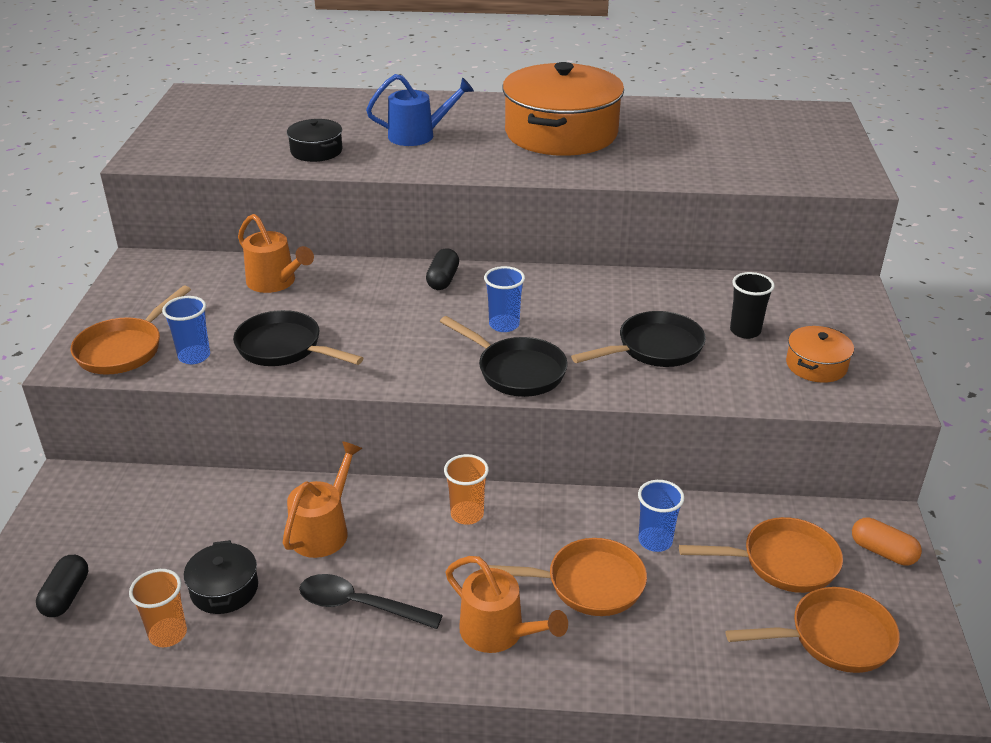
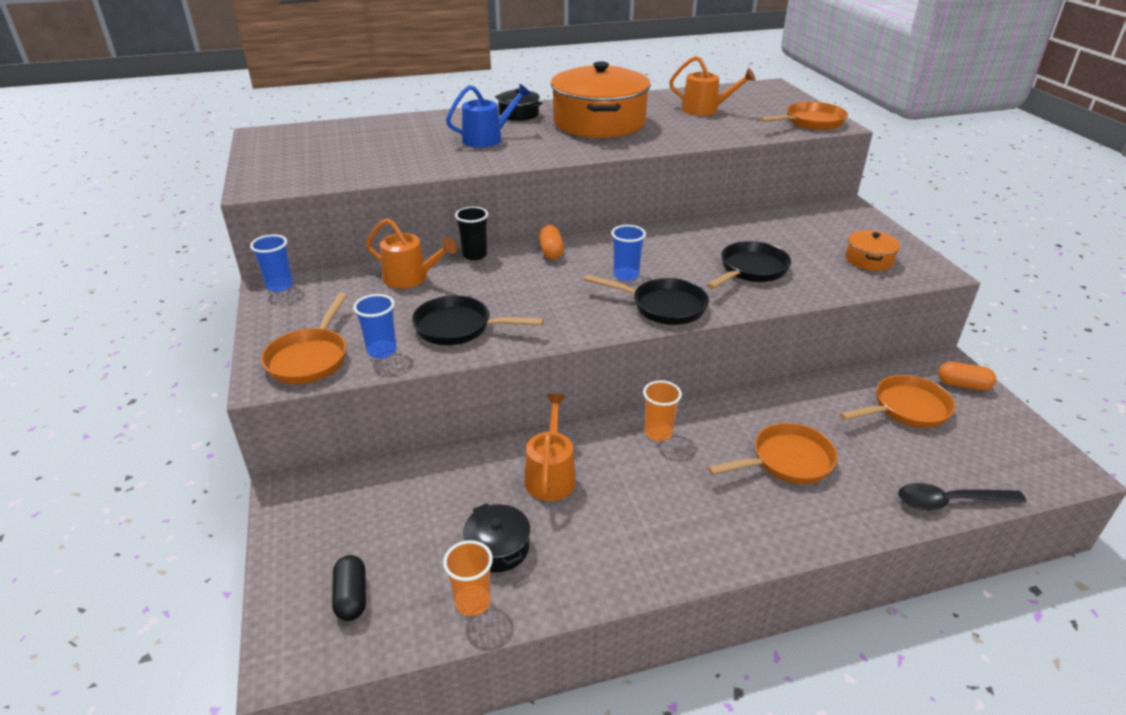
camera: 20 degrees left, 0 degrees up
(316, 151) = (411, 161): black pot -> black pot (519, 114)
(359, 605) = (623, 528): black spoon -> black spoon (950, 502)
(443, 280) = (551, 251): black capsule -> orange capsule
(499, 633) = (749, 517): orange watering can -> orange watering can (705, 110)
(655, 541) = (810, 416): blue cup -> blue cup (279, 286)
(745, 331) = (802, 246): black cup -> black cup (474, 255)
(833, 638) = (979, 452): orange pan -> orange pan (810, 122)

